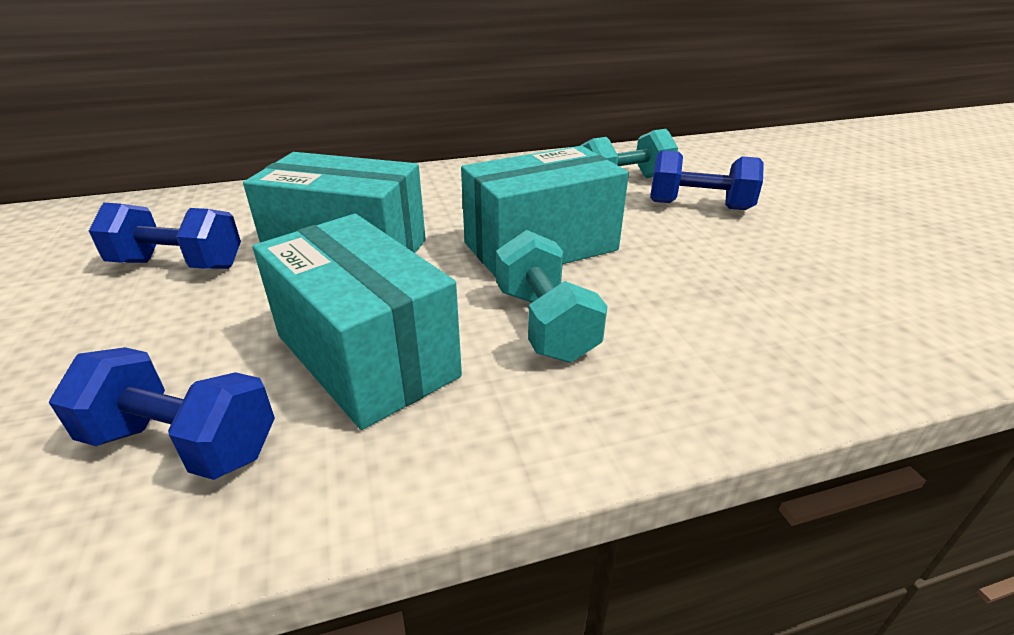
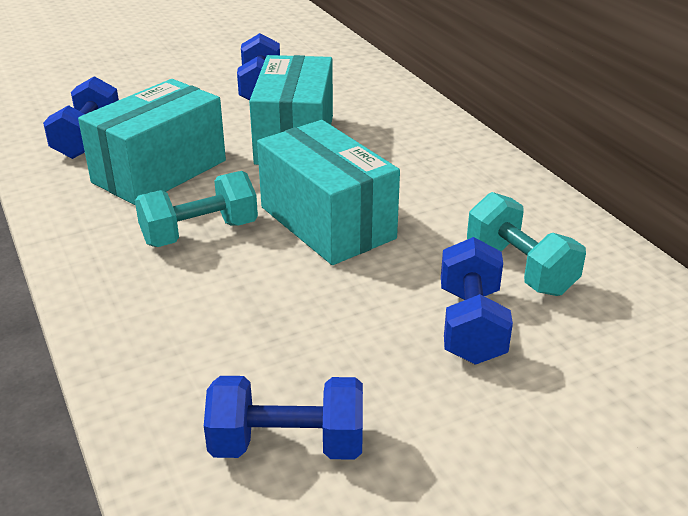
camera: 80 degrees right, 0 degrees up
(878, 288) = (287, 445): none -> blue dumbbell

